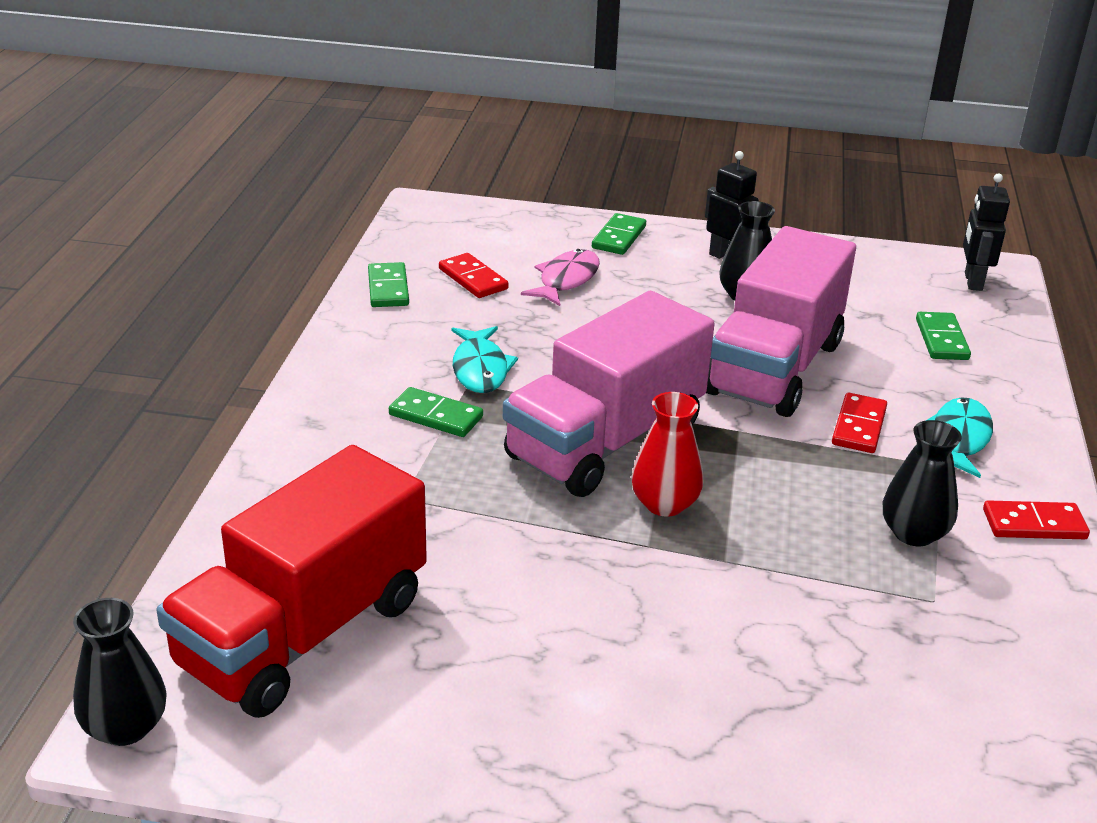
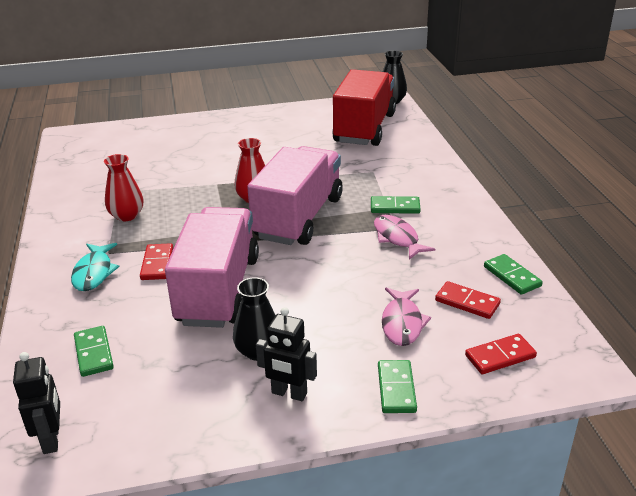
camera: 160 degrees right, 0 degrees up
(480, 369) = (397, 238): turquoise fish -> pink fish
(913, 533) = (127, 215): black vase -> red vase
(1034, 524) = (61, 235): red domino -> red domino (500, 356)

